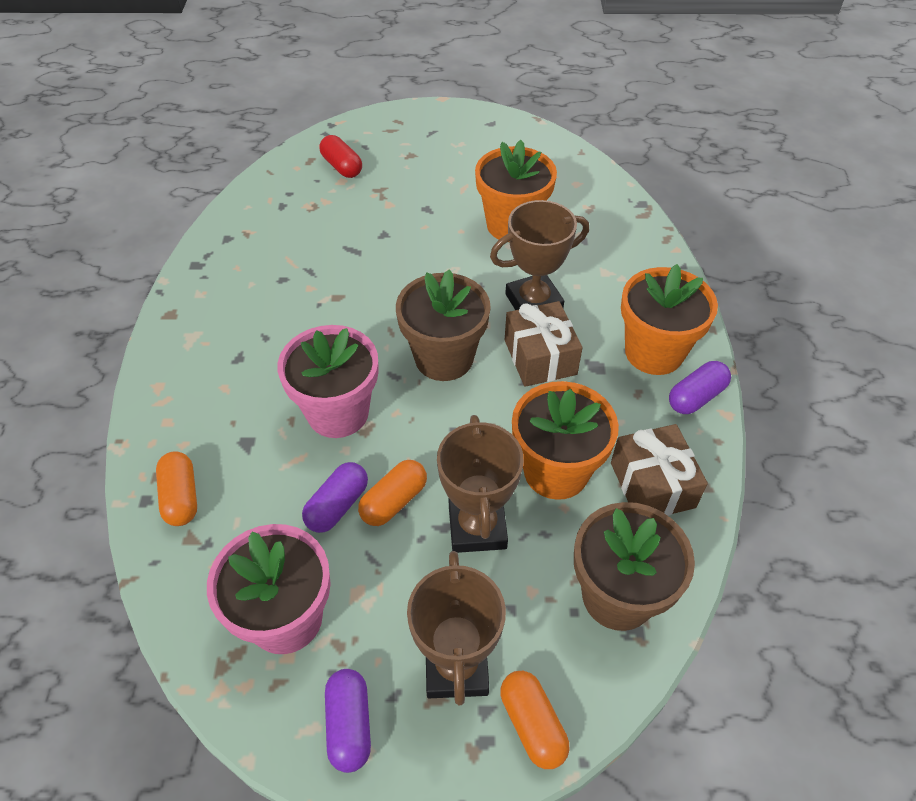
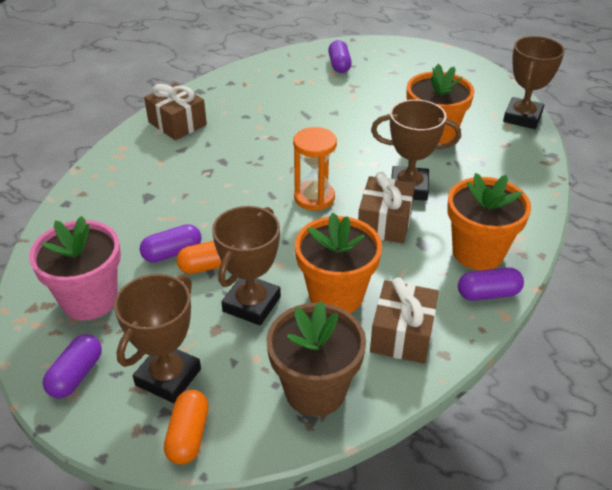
camera: 30 degrees right, 10 degrees down
(181, 497) = (86, 210): orange capsule -> none
(204, 323) = (177, 123): none -> brown gift
(338, 412) = (217, 202): pink flower pot -> none
(342, 166) = (339, 65): red capsule -> purple capsule
(444, 358) = (314, 197): brown flower pot -> orange hourglass
(583, 167) = (522, 117): none -> brown trophy

